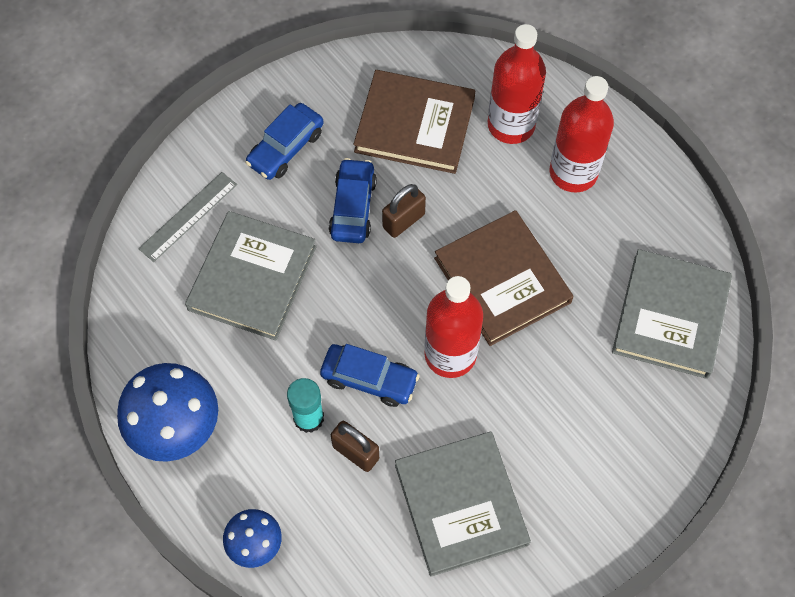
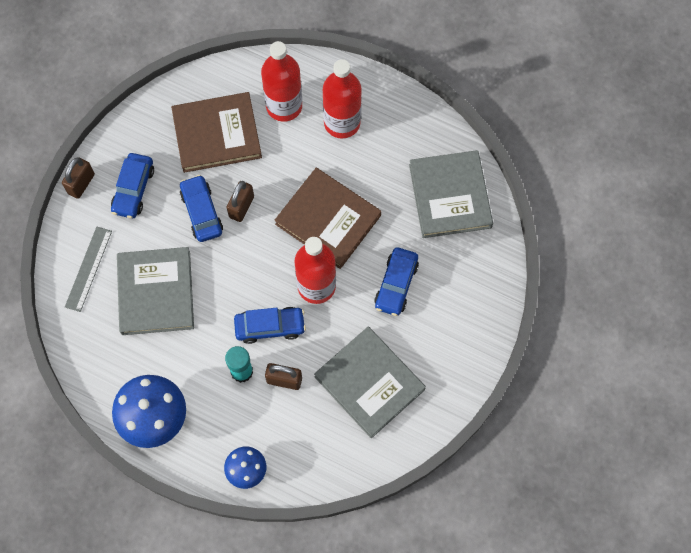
camera: 25 degrees left, 5 degrees up
(229, 116) = (81, 183): none -> brown padlock
(551, 396) = (396, 285): none -> blue car

